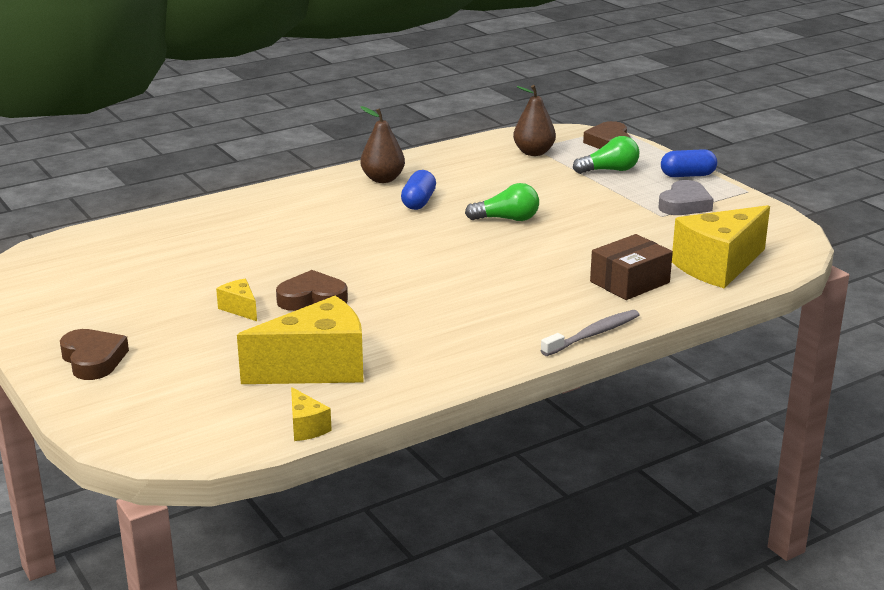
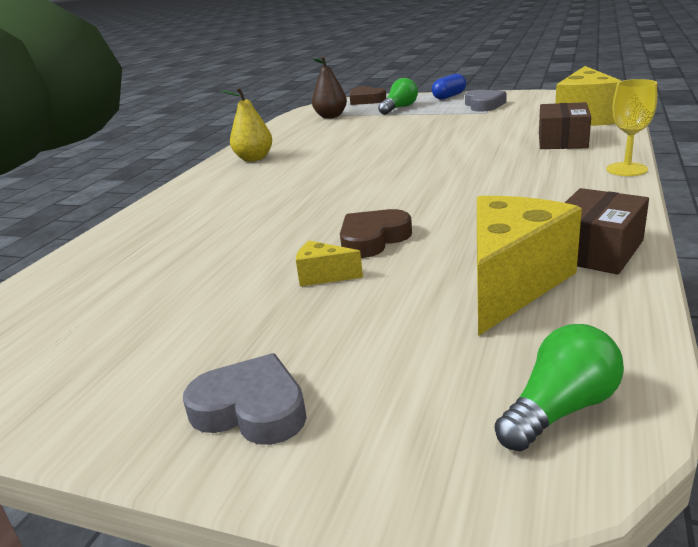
camera: 35 degrees left, 0 degrees up
(93, 359) = (251, 409): brown heart -> grey heart
(306, 427) = (639, 336): yellow cheese -> none
(383, 179) = (254, 158): brown pear -> yellow pear
(407, 376) = (595, 250): none -> brown box
(418, 202) = (312, 159): blue capsule -> none
(507, 219) = (398, 145): green light bulb -> green light bulb (560, 409)
(593, 334) = (626, 169): grey toothbrush -> yellow goblet

